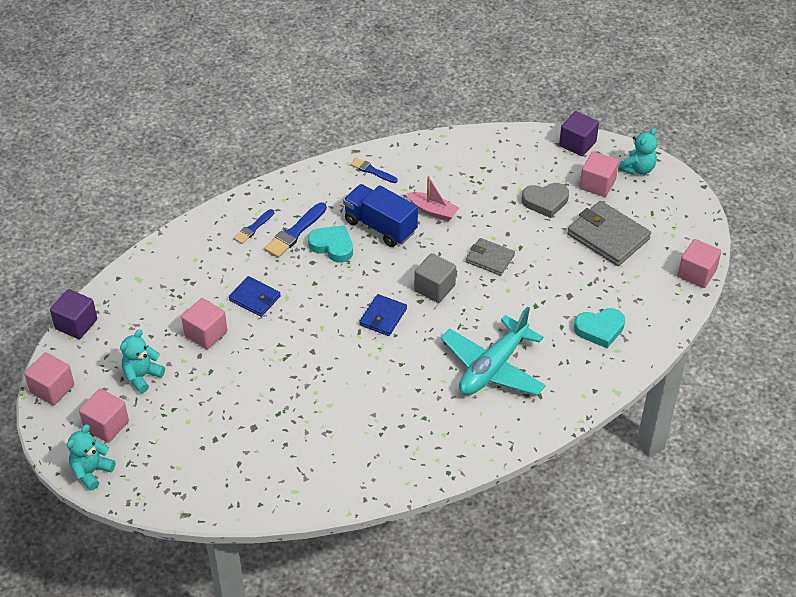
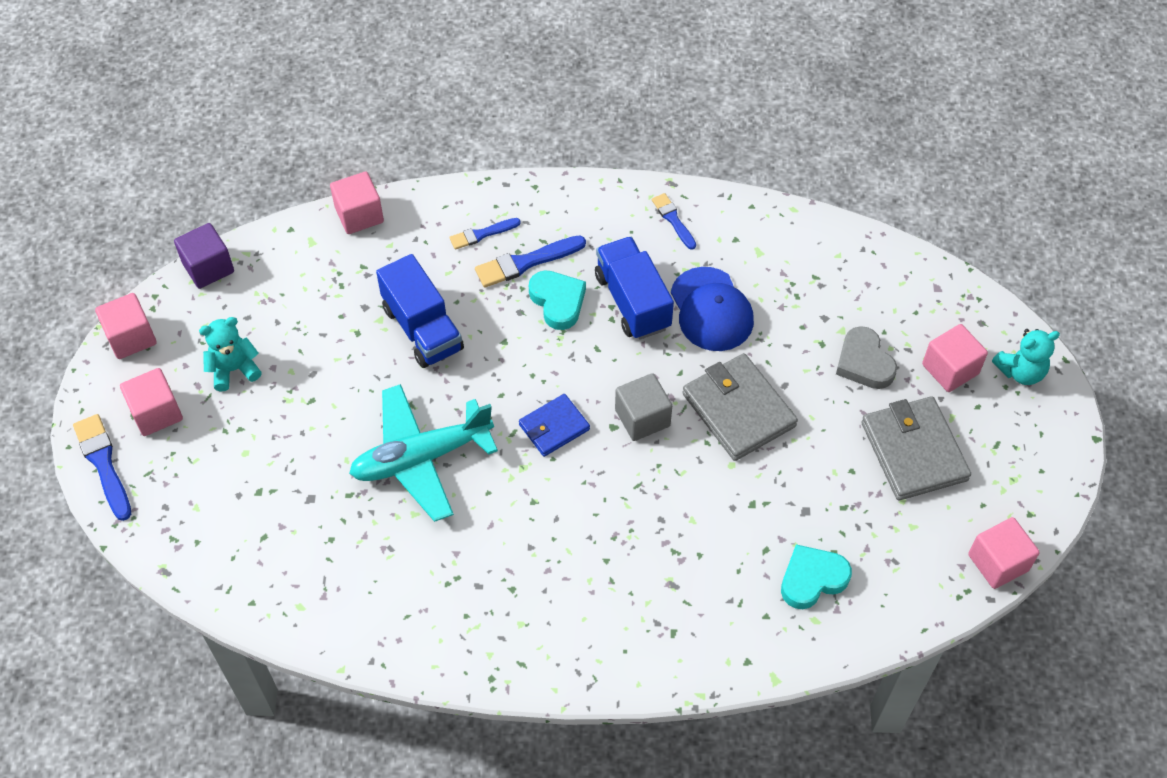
camera: 30 degrees right, 10 degrees up
(91, 472) = (103, 463): turquoise teddy bear -> blue brush
(206, 333) = (338, 349): pink cube -> pink cube (359, 215)
(255, 298) = (422, 329): blue wallet -> blue truck
(433, 211) = (711, 310): pink boat -> blue cap
(490, 259) = (738, 410): grey wallet -> grey wallet, size x1.67
(493, 367) = (640, 564): turquoise plane -> turquoise plane (421, 458)
(545, 202) = (864, 362): grey heart -> grey heart turned 45 degrees clockwise
(577, 144) = (962, 298): purple cube -> none
(599, 329) = (812, 579): turquoise heart -> turquoise heart turned 135 degrees clockwise

